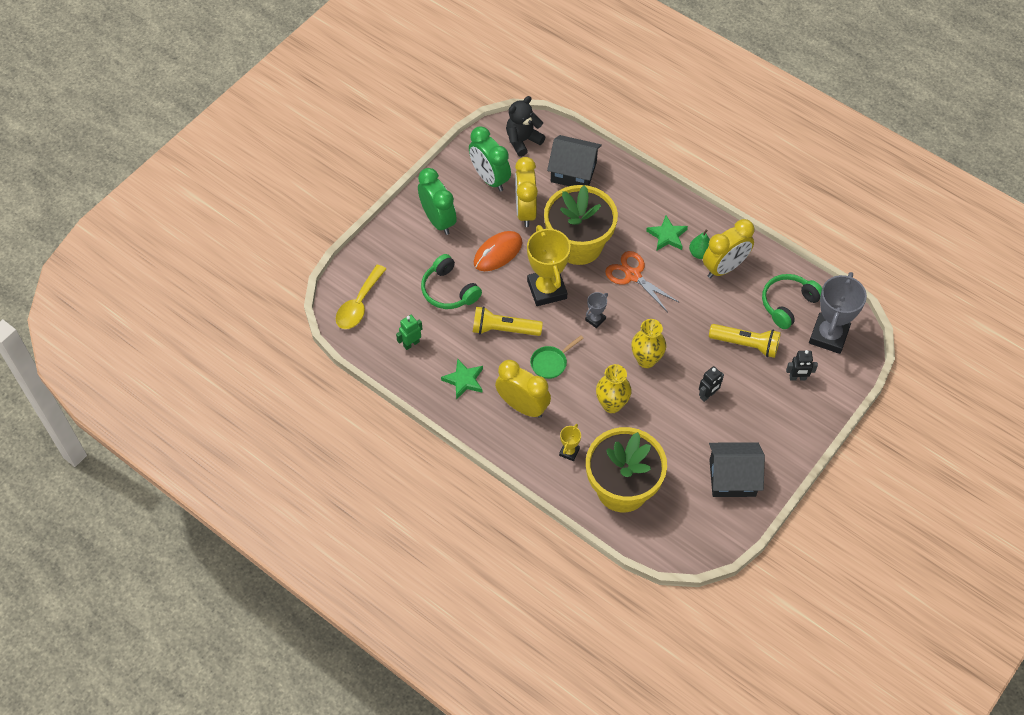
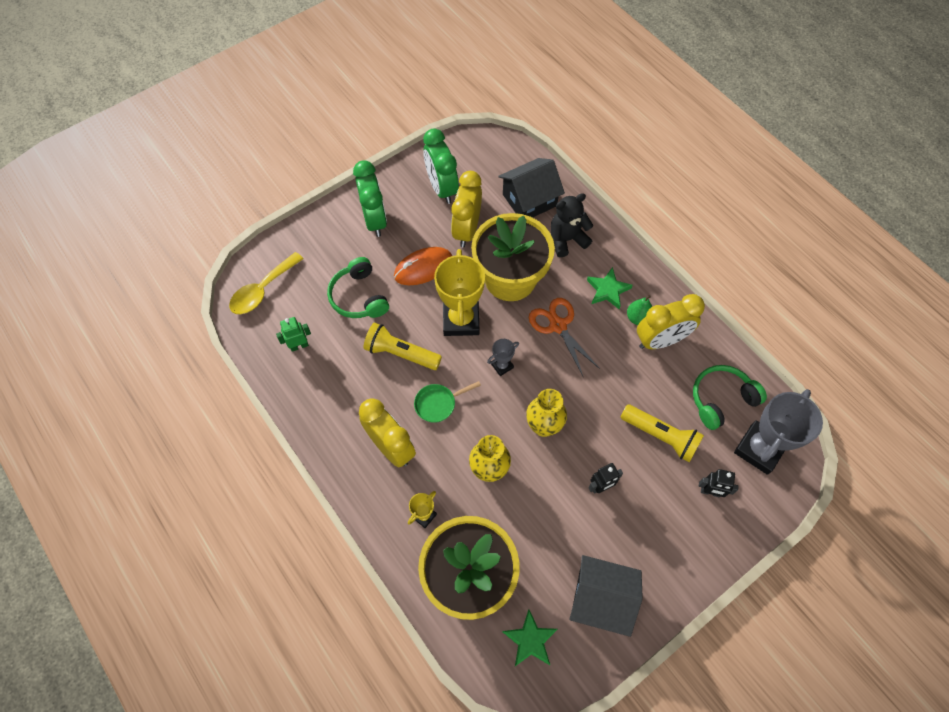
camera: 15 degrees right, 5 degrees up
(464, 380) = (339, 401): green star -> green star (530, 640)
(522, 140) = (488, 157): black teddy bear -> black teddy bear (566, 239)
(573, 172) = (529, 200): black house -> black house turned 60 degrees counterclockwise

